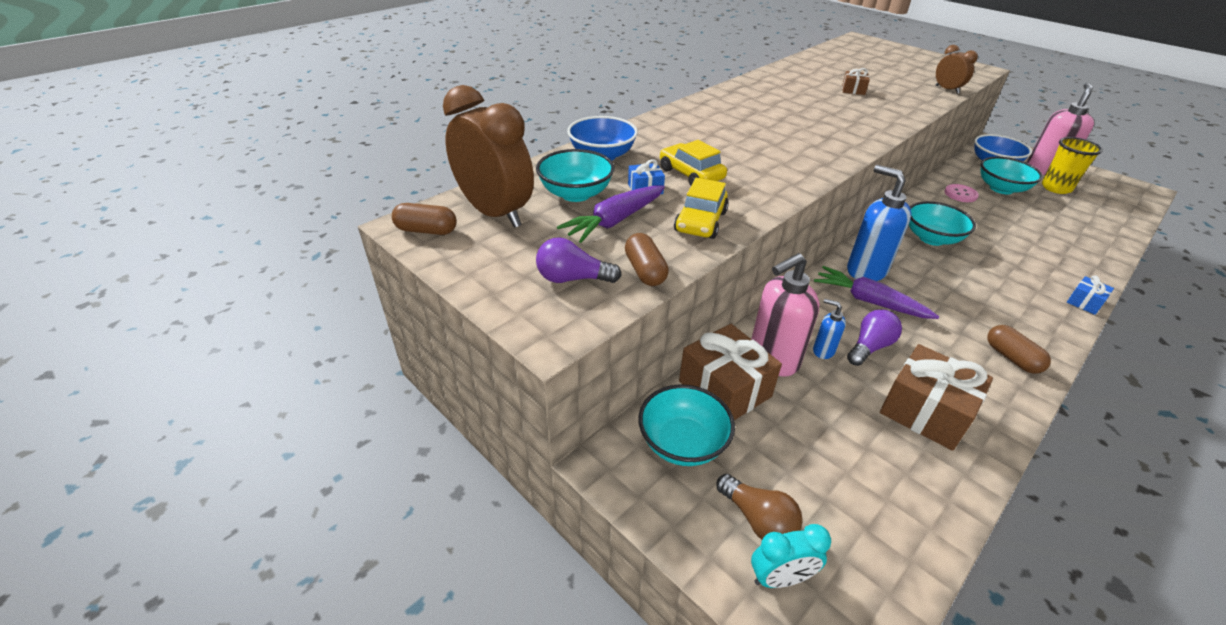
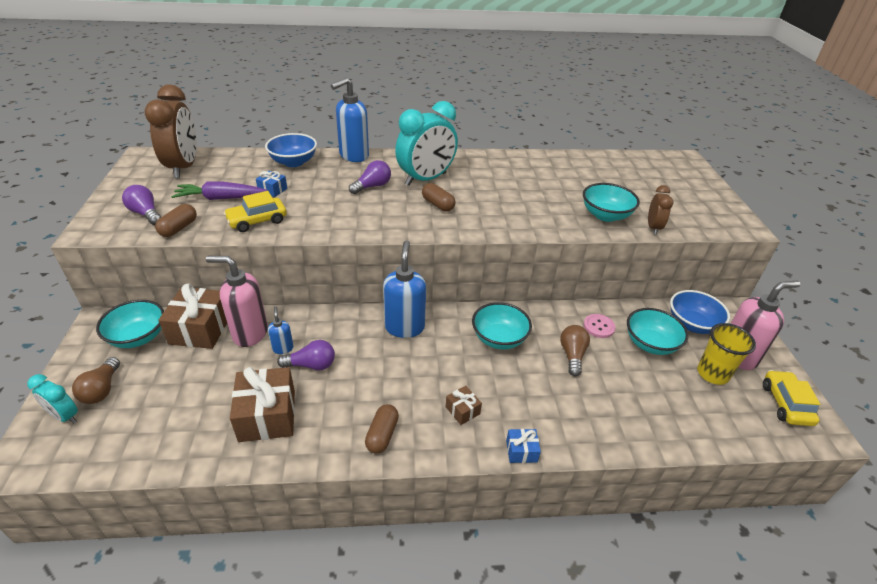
camera: 40 degrees right, 0 degrees up
(426, 230) = (144, 161): brown capsule -> brown capsule (438, 205)
(576, 194) = (236, 176): turquoise bowl -> turquoise bowl (605, 215)
(643, 127) = (353, 156): none -> blue soap dispenser
(691, 174) = (313, 194): yellow car -> yellow car (785, 404)
(721, 144) = (372, 186): none -> purple light bulb
(746, 120) = (426, 179): none -> turquoise clock
(853, 90) = (562, 193): brown gift -> brown gift (462, 410)
(869, 301) = (366, 343): purple carrot -> none
(985, 222) = (572, 355): none -> brown light bulb

